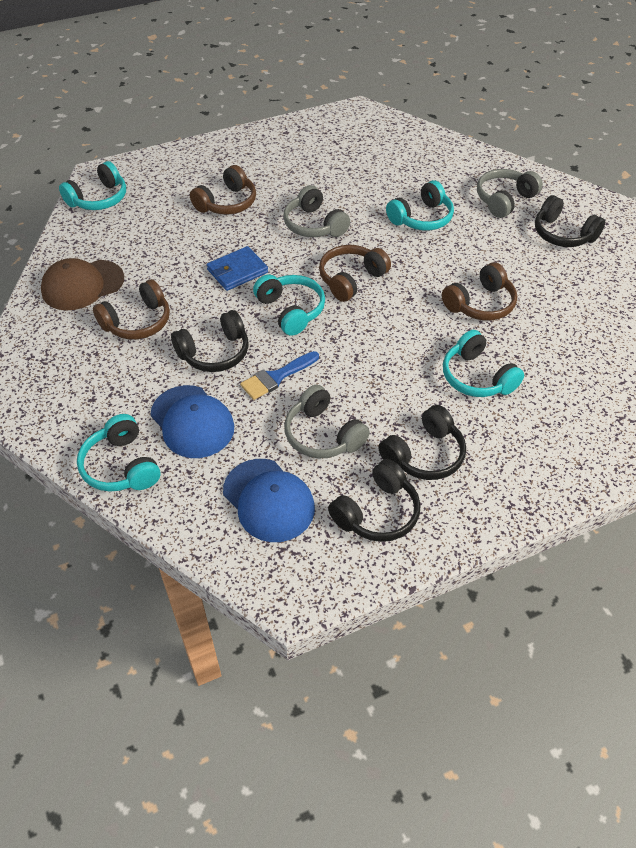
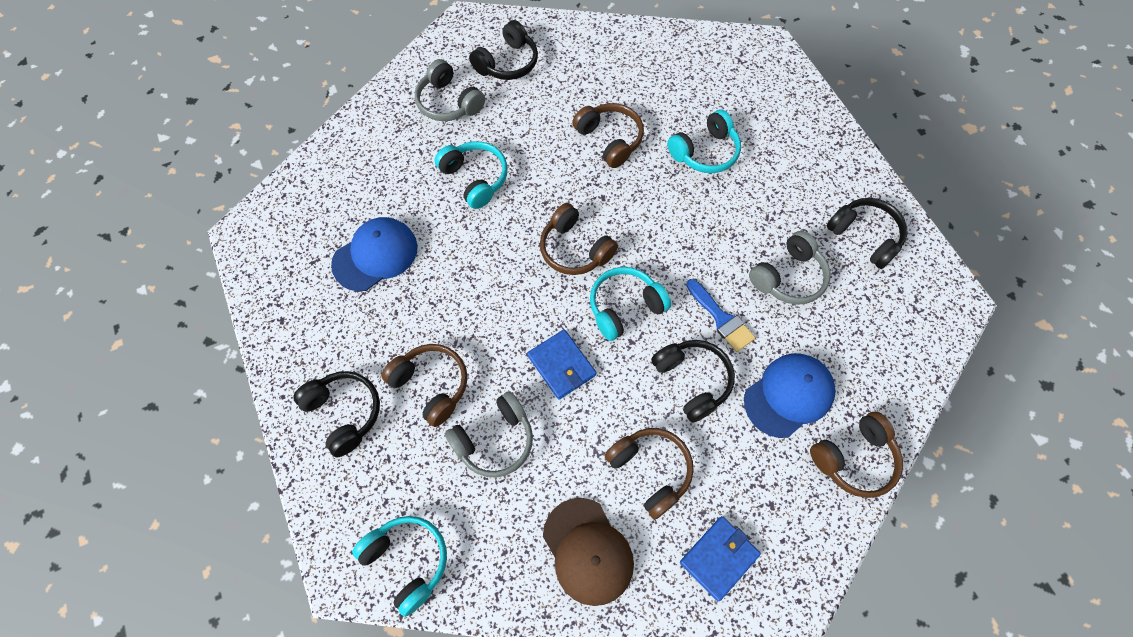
camera: 90 degrees left, 15 degrees up
(57, 360) = (718, 558): none -> blue wallet
(121, 466) = (854, 459): turquoise headphones -> brown headphones
(268, 500) = (868, 321): blue cap -> blue cap (375, 255)
(314, 225) = (481, 285): grey headphones -> grey headphones (494, 440)
(424, 455) = (799, 198): black headphones -> black headphones (344, 413)

